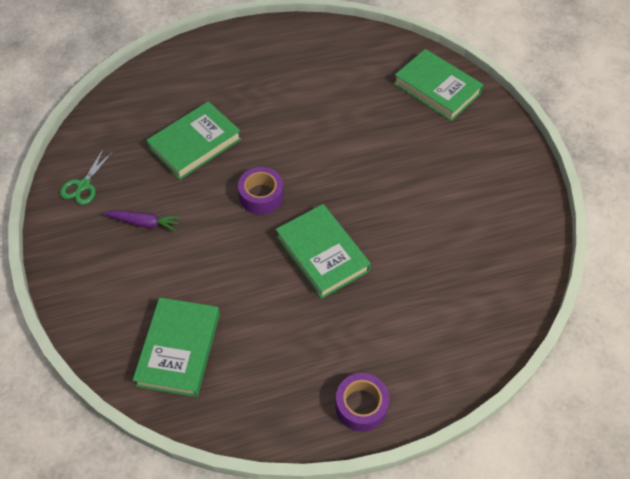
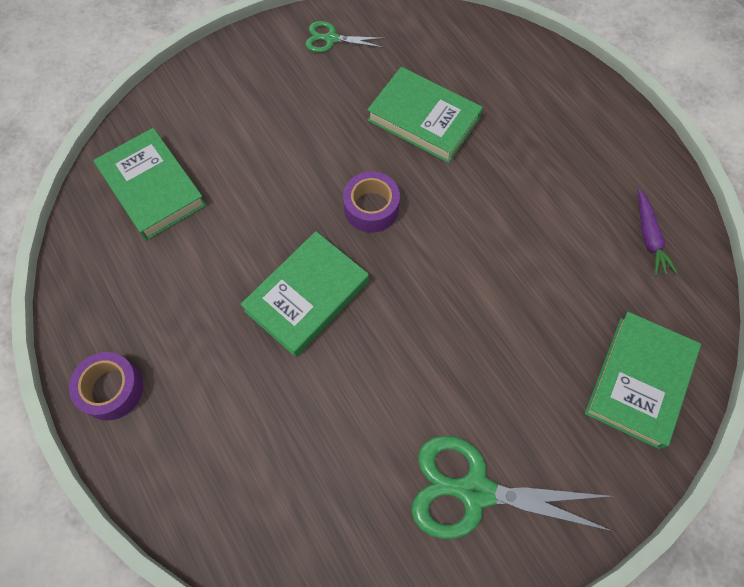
camera: 75 degrees right, 10 degrees up
(144, 223) = (299, 106): purple carrot -> purple carrot (649, 237)
(179, 349) = (152, 187): green book -> green book turned 60 degrees clockwise
(488, 190) = (474, 491): none -> green scissors

